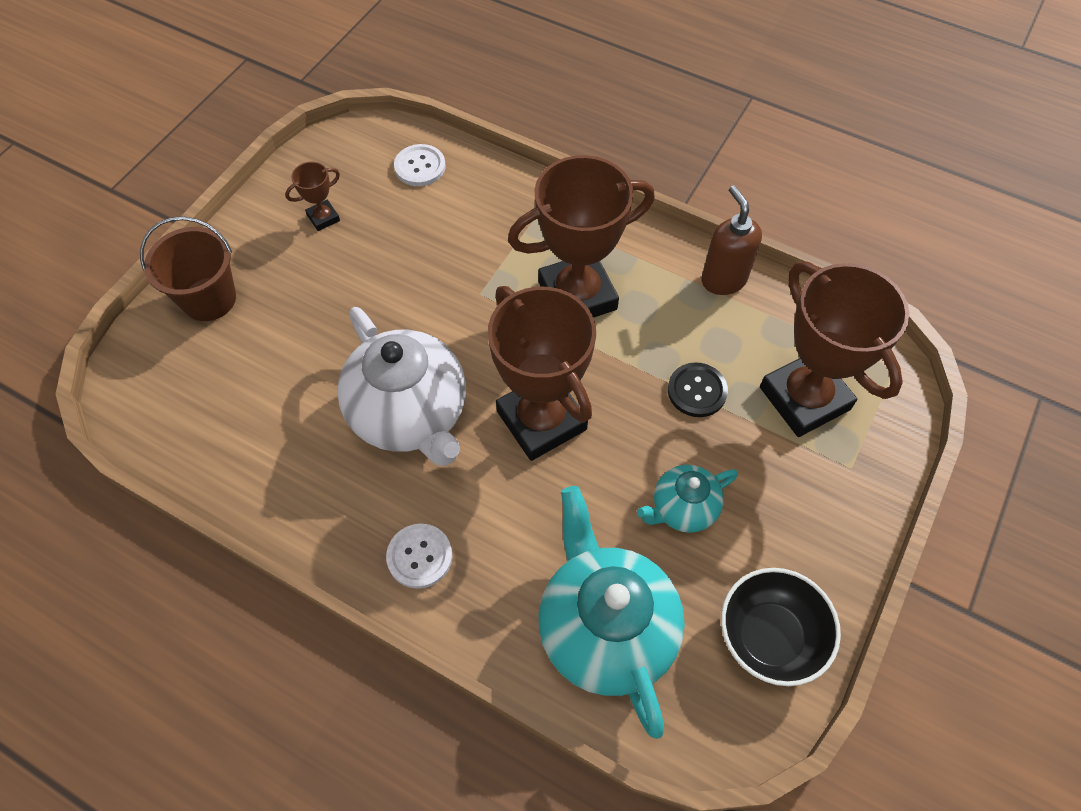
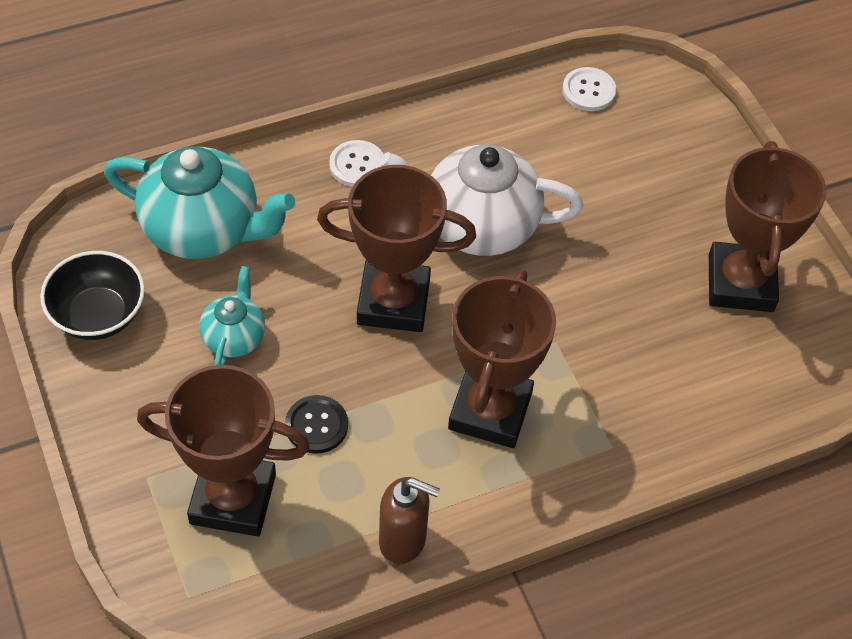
camera: 125 degrees right, 5 degrees down
(209, 299) = (706, 165): brown bucket -> none
(323, 218) = (740, 283): brown trophy -> brown trophy, size x2.34
(420, 167) = (751, 392): white button -> white button (588, 91)

